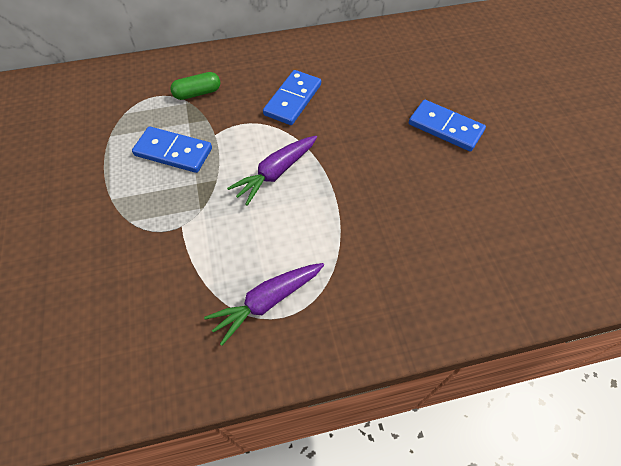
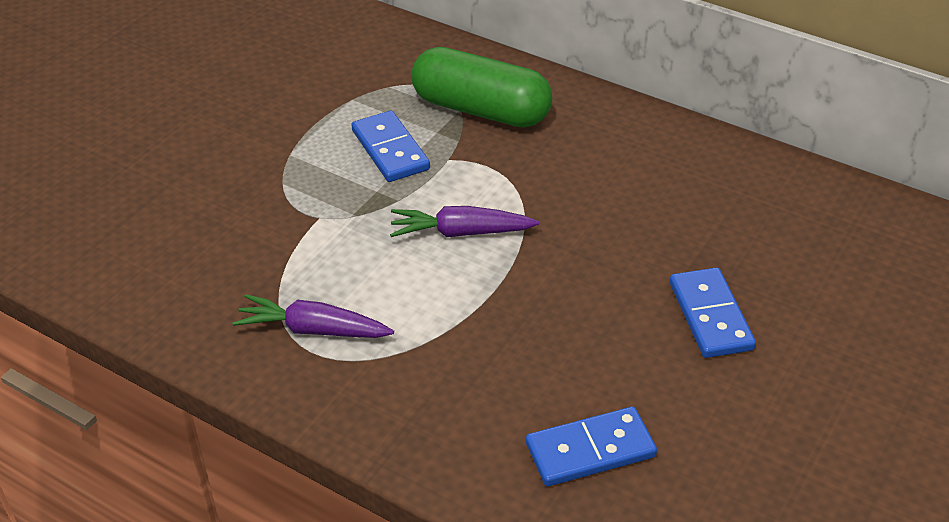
camera: 45 degrees right, 15 degrees down
(197, 93) = (481, 110): green capsule -> green capsule, size x2.14
(293, 100) = (571, 177): blue domino -> blue domino (590, 450)

